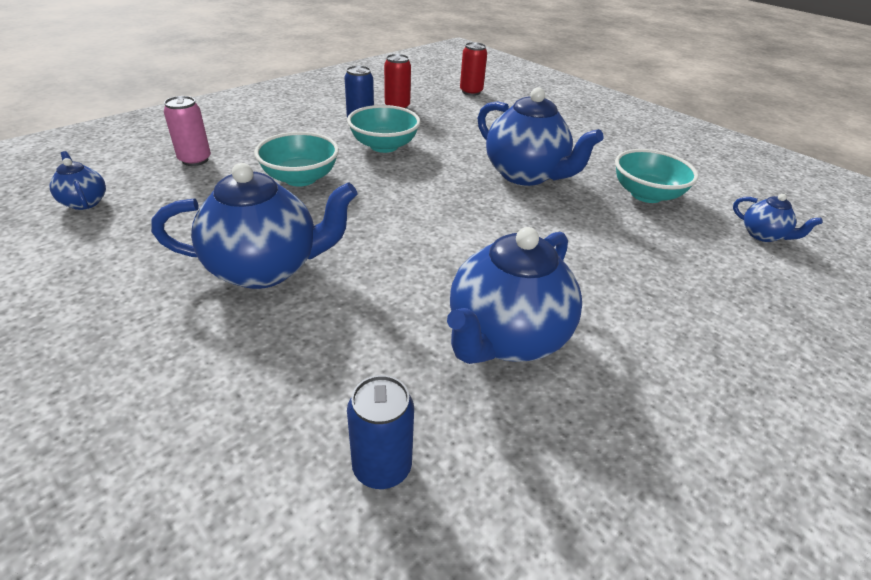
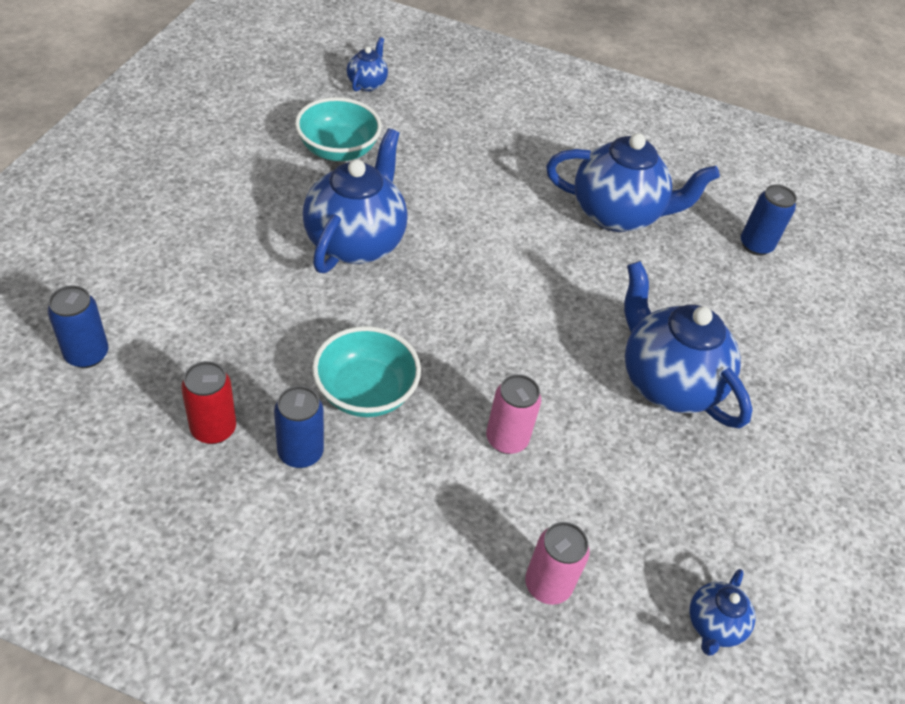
camera: 120 degrees left, 10 degrees up
(300, 178) = (506, 439): turquoise bowl -> pink can
(471, 92) = (87, 354): red can -> blue can

